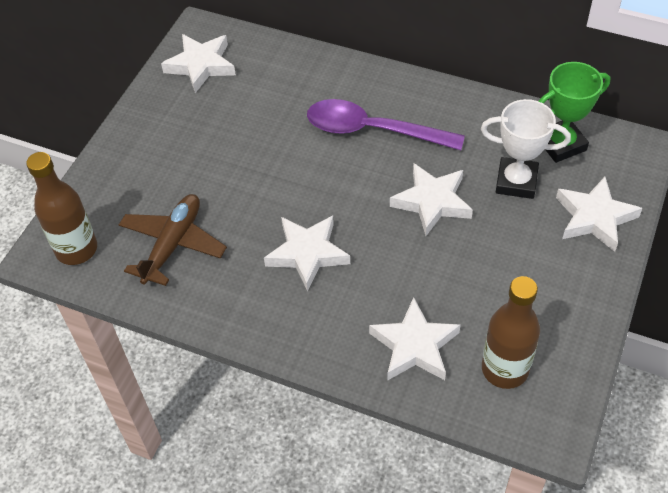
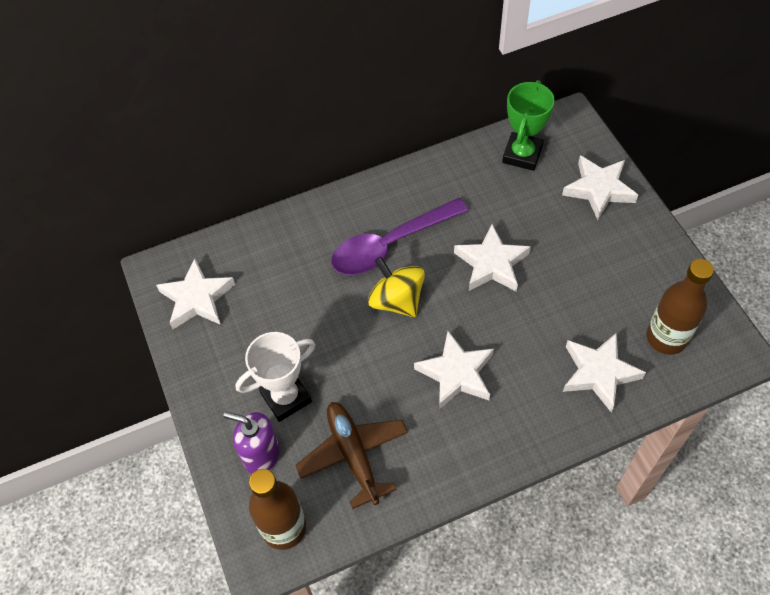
camera: 45 degrees left, 5 degrees up
(118, 193) = (261, 455): none -> purple soap dispenser
(329, 171) = (397, 300): none -> yellow spinning top
(516, 182) = (526, 204): white trophy -> white trophy (286, 397)

